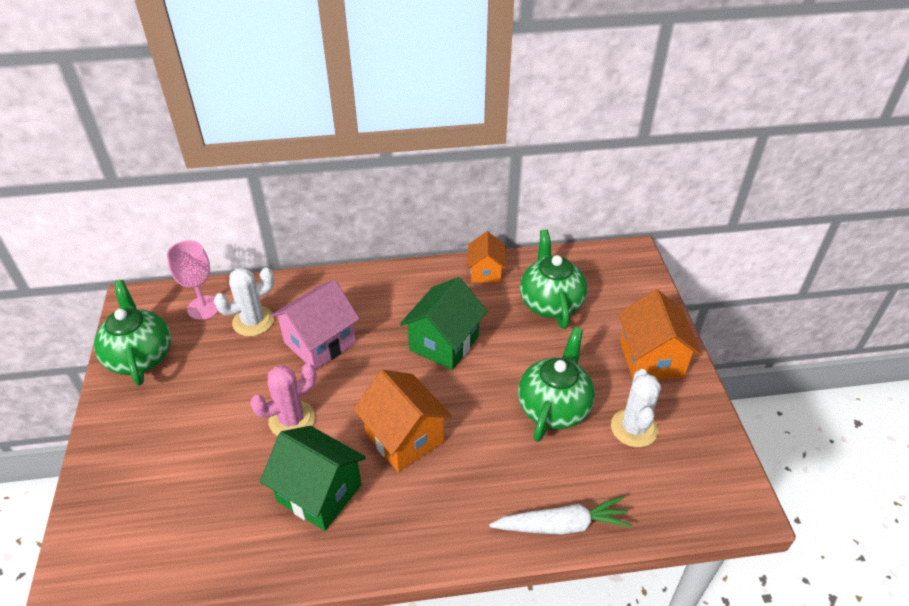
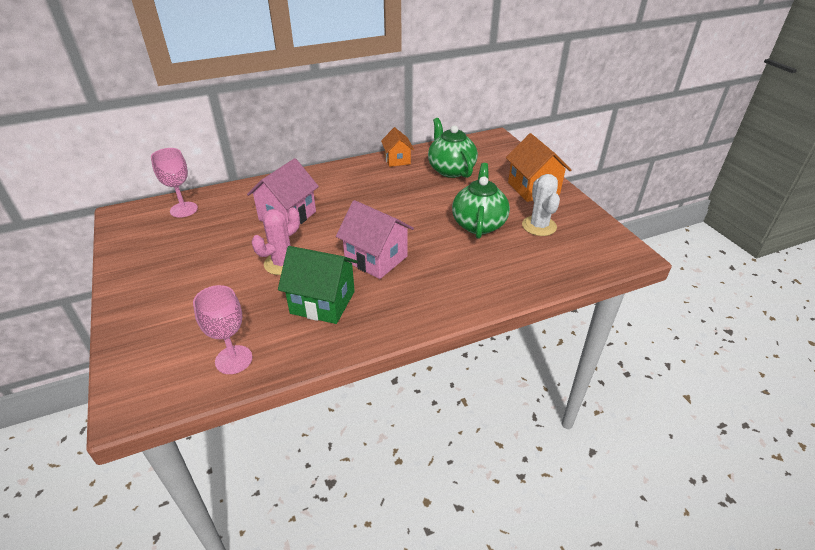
camera: 15 degrees left, 5 degrees down
(140, 356) = (139, 246): green teapot -> none
(196, 555) = (233, 359): none -> pink goblet
(253, 321) = (228, 211): white cactus -> none
(404, 437) = (376, 259): orange house -> pink house
(444, 343) = (383, 202): green house -> none
(561, 525) = (514, 287): white carrot -> none

